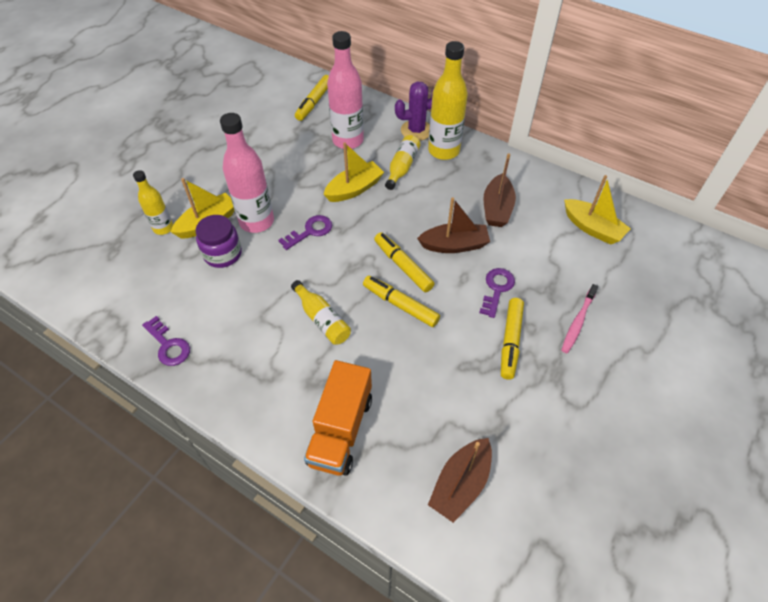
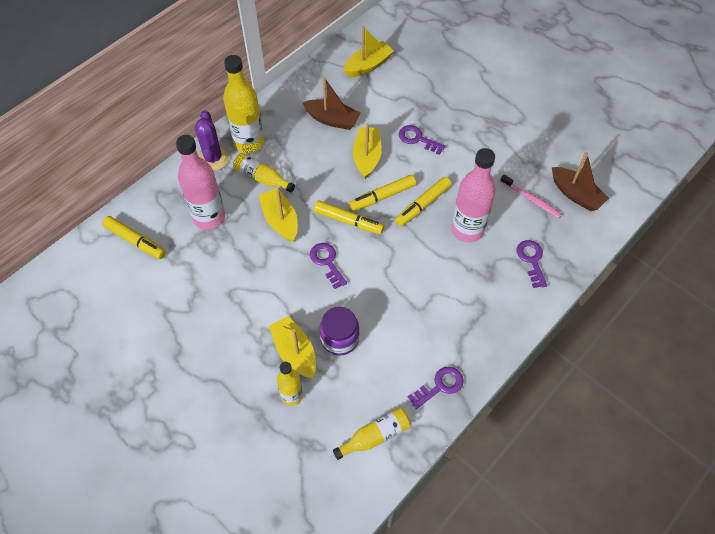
camera: 80 degrees left, 5 degrees up
(257, 221) = (303, 307): pink bottle -> pink bottle (467, 229)
(322, 319) = (429, 262): yellow bottle -> yellow bottle (375, 436)
(340, 429) = (531, 260): orange truck -> purple key
(454, 245) = (367, 157): brown boat -> yellow boat
(510, 341) = (467, 142): yellow marker -> yellow marker (348, 221)
(578, 322) = (455, 99): pink toothbrush -> pink toothbrush (531, 199)

